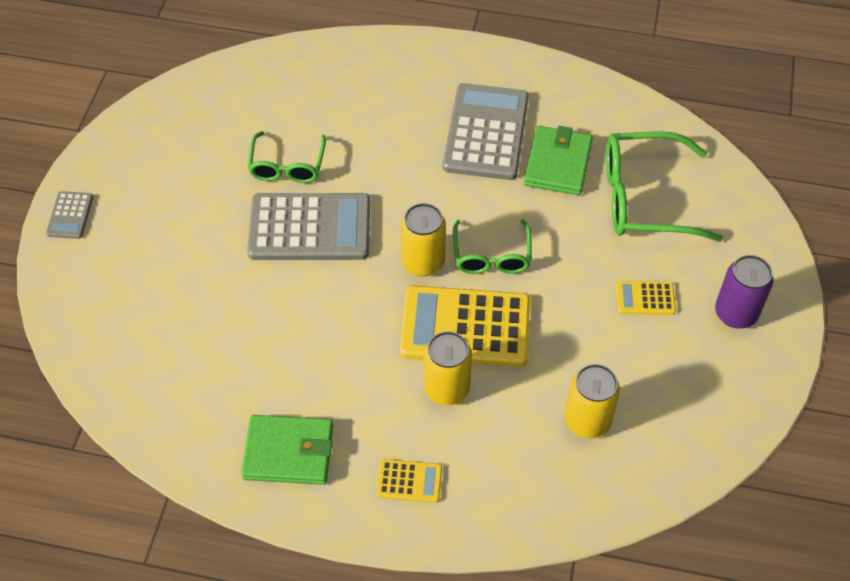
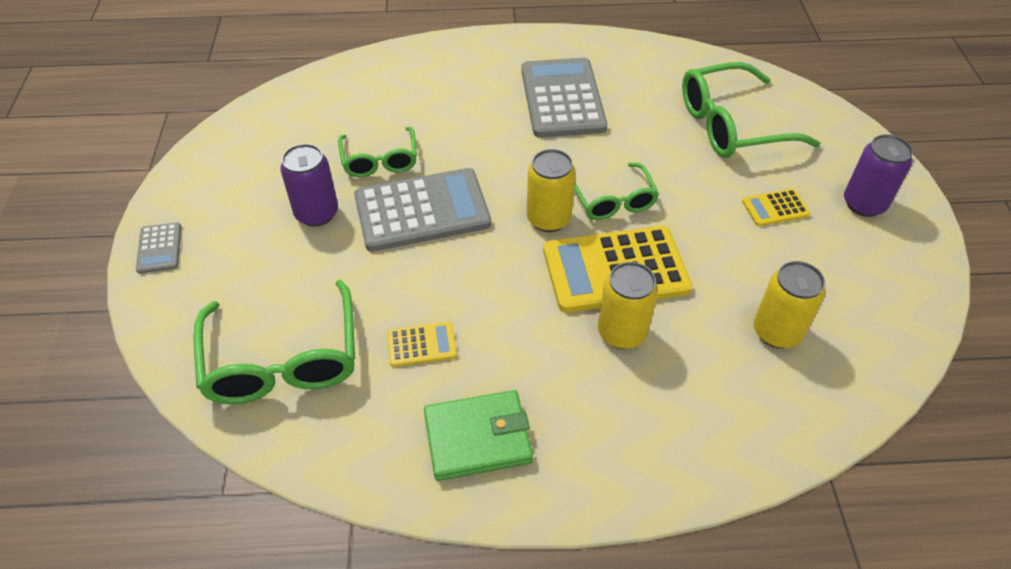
camera: 15 degrees left, 5 degrees down
(149, 345) = (283, 360): none -> green glasses
(214, 210) = (317, 213): none -> purple can
(409, 481) = (622, 437): yellow calculator -> yellow calculator (421, 345)
(558, 164) = (640, 112): green wallet -> none

